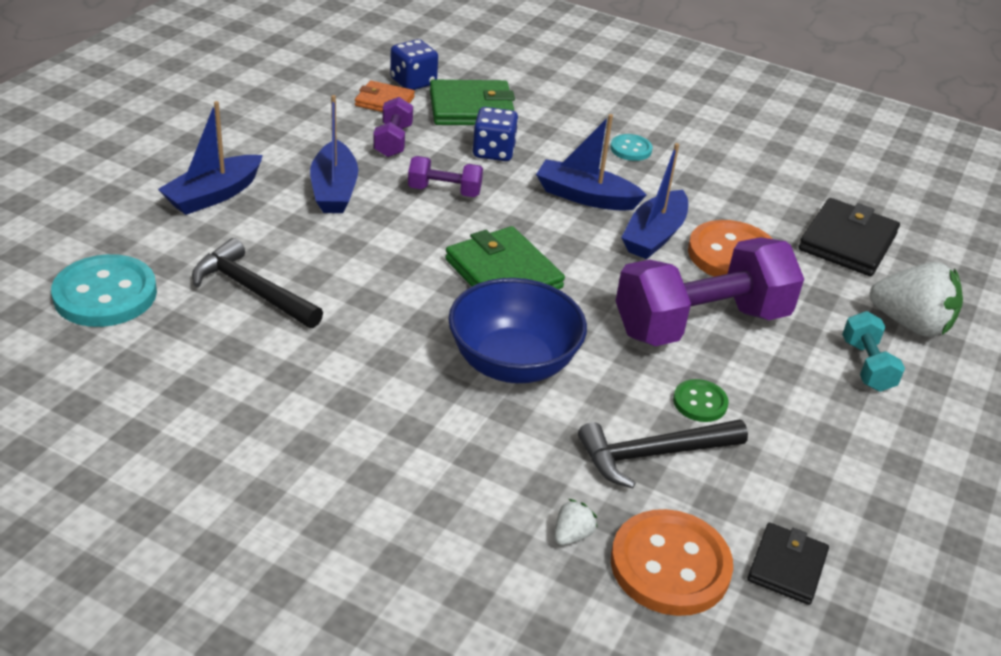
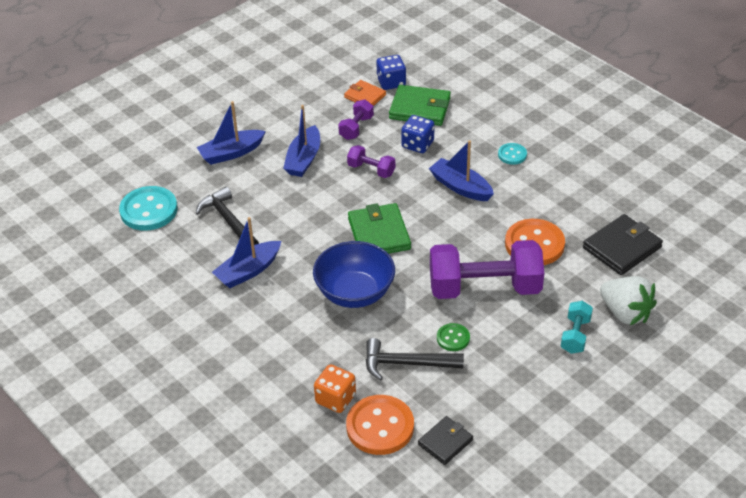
camera: 25 degrees right, 5 degrees up
(572, 535) = (335, 399): white strawberry -> orange dice
(654, 235) = (490, 222): blue boat -> blue boat (248, 271)

